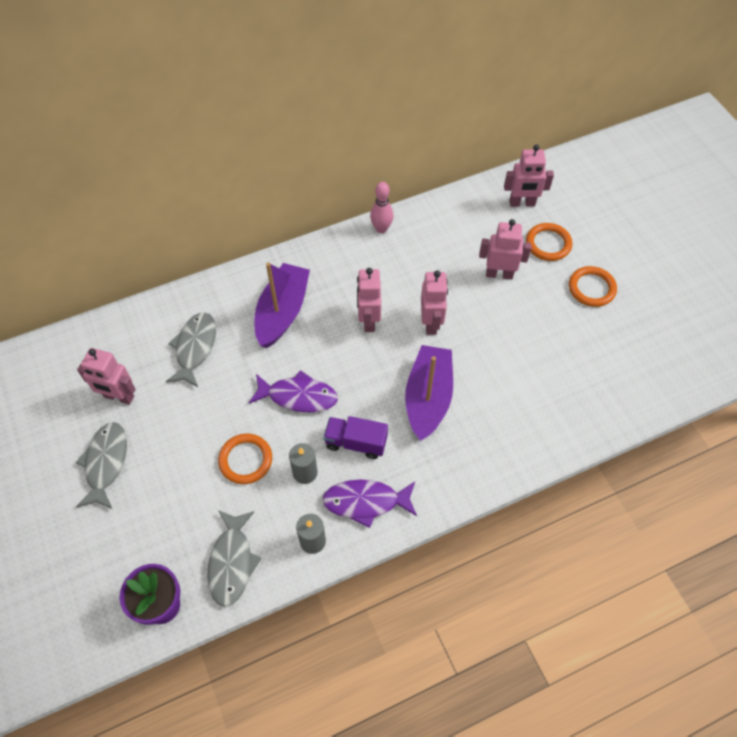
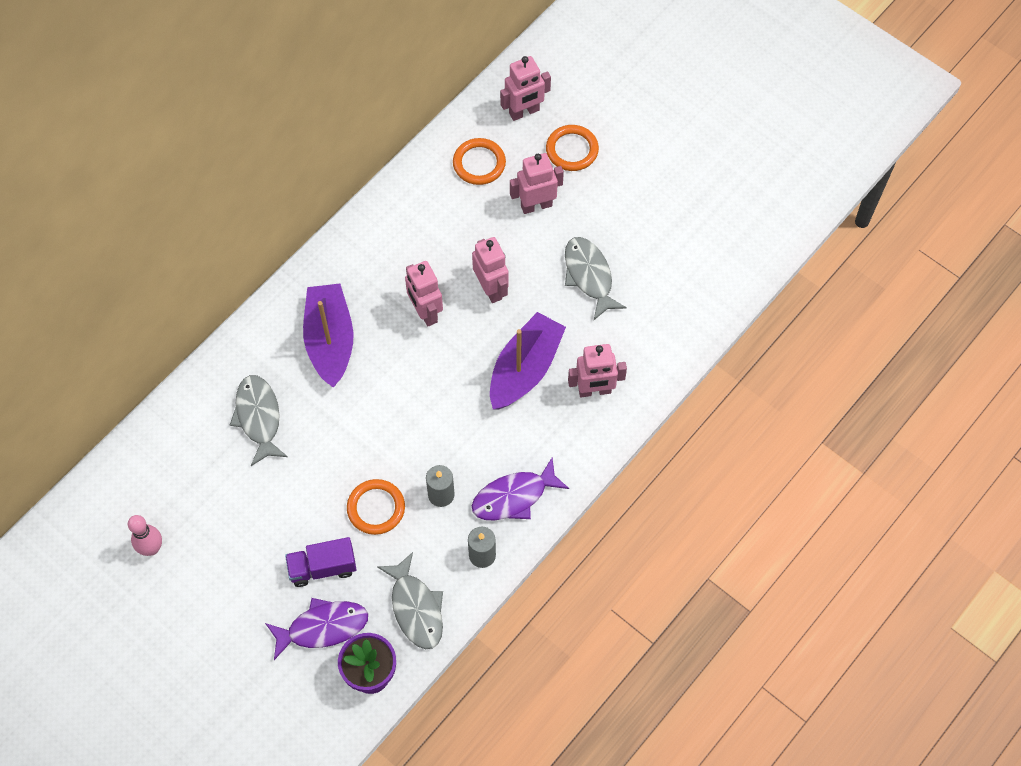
camera: 25 degrees left, 5 degrees up
(106, 463) = (236, 572): grey fish -> grey fish (589, 276)
(119, 397) = (208, 502): pink robot -> pink robot (594, 391)
(298, 396) = (394, 422): purple fish -> purple fish (322, 627)
(356, 443) = (476, 444): purple truck -> purple truck (322, 568)
(381, 229) = (387, 202): pink bowling pin -> pink bowling pin (151, 548)
(428, 398) = (525, 369): purple boat -> purple boat turned 45 degrees clockwise
(591, 288) = (637, 183): orange ring -> orange ring (479, 163)

